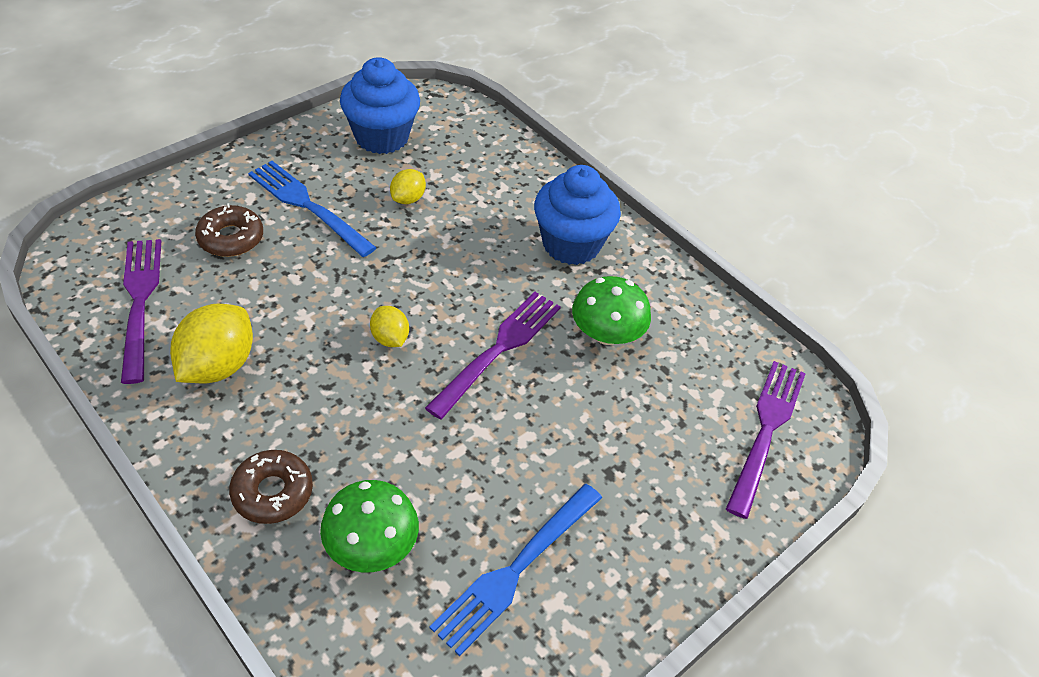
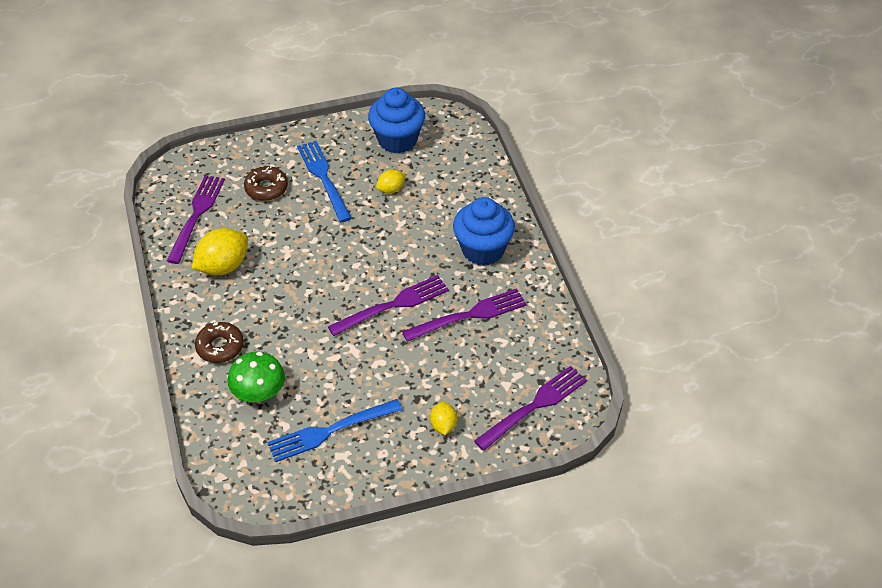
camera: 30 degrees right, 0 degrees up
(390, 338) = (330, 279): yellow lemon -> yellow lemon (443, 426)
(606, 333) = (469, 315): green mushroom -> purple fork

